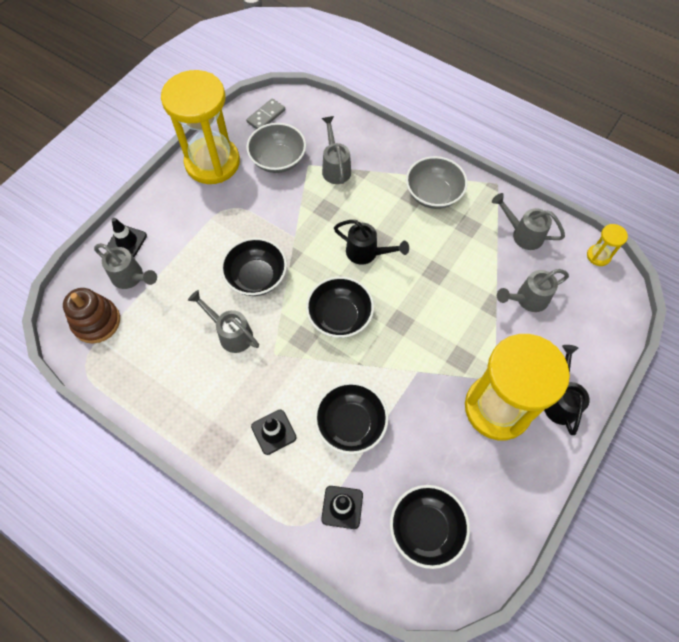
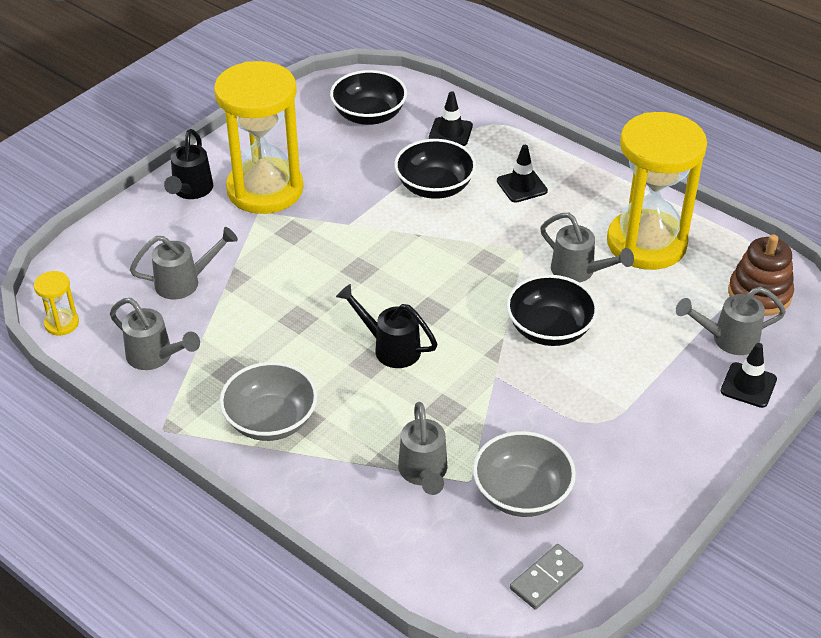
camera: 175 degrees left, 20 degrees down
(131, 278) = (727, 339): grey watering can -> grey watering can turned 45 degrees counterclockwise
(212, 162) = (636, 496): yellow hourglass -> yellow hourglass (646, 243)
(340, 316) = (437, 280): black bowl -> none

